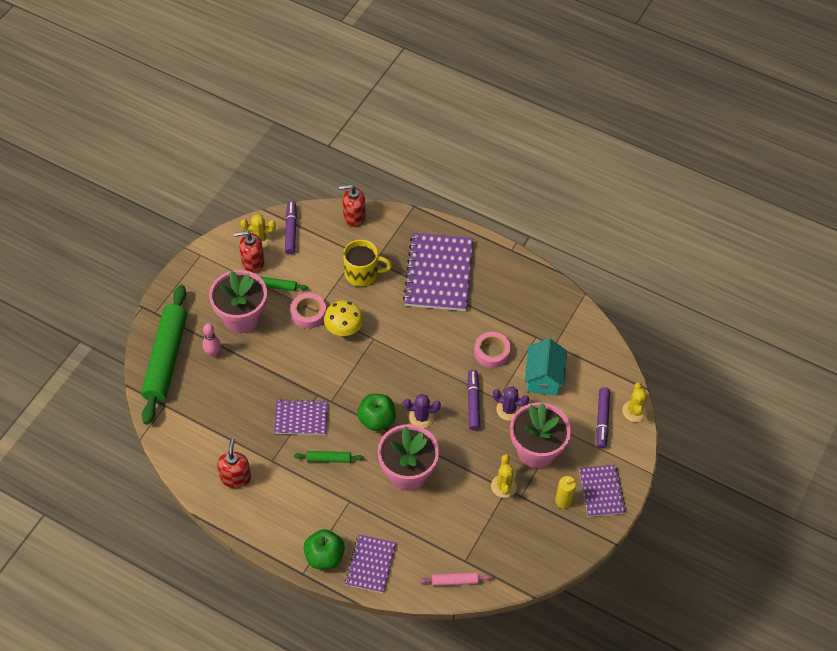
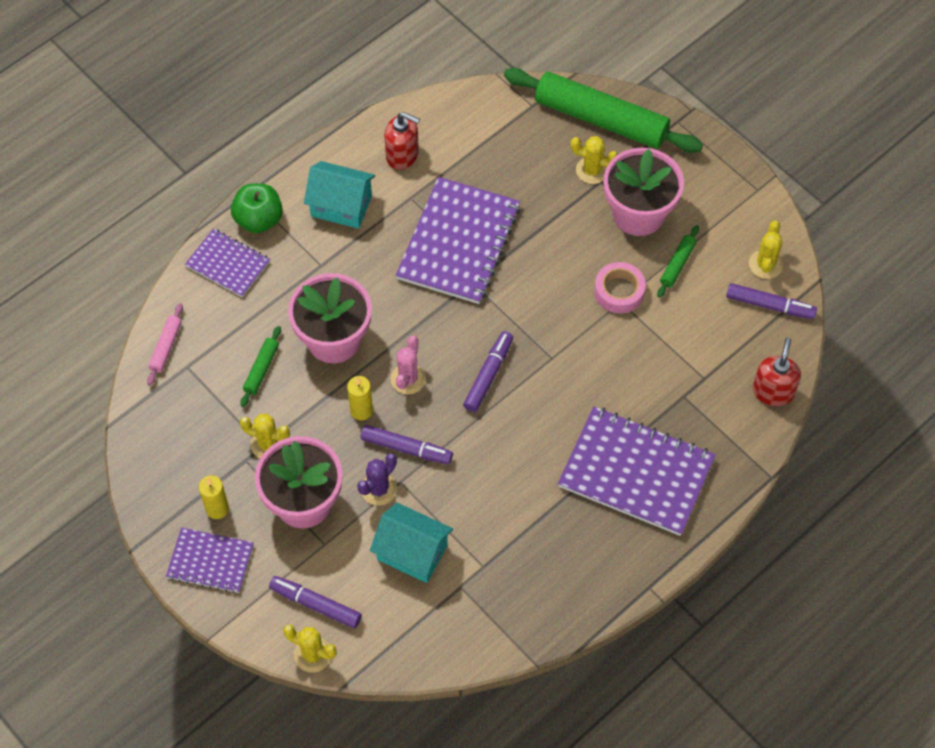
camera: 110 degrees right, 5 degrees up
(213, 353) = (592, 170): pink bowling pin -> yellow cactus
(252, 262) = (726, 246): red soap dispenser -> none
(294, 504) = (341, 206): none -> turquoise house
(301, 418) = (459, 243): purple notebook -> purple notebook, size x1.79
(329, 459) = (388, 258): green rolling pin -> green rolling pin (261, 369)
(344, 329) = (580, 327): yellow mushroom -> none
(362, 273) = (666, 374): yellow mug -> none
(376, 420) = (424, 326): green apple -> none
(400, 371) = (488, 375): none -> purple marker
(421, 417) = (408, 379): purple cactus -> pink cactus
(456, 438) = (361, 410): none -> yellow candle
(492, 352) = (477, 498): pink tape -> none

